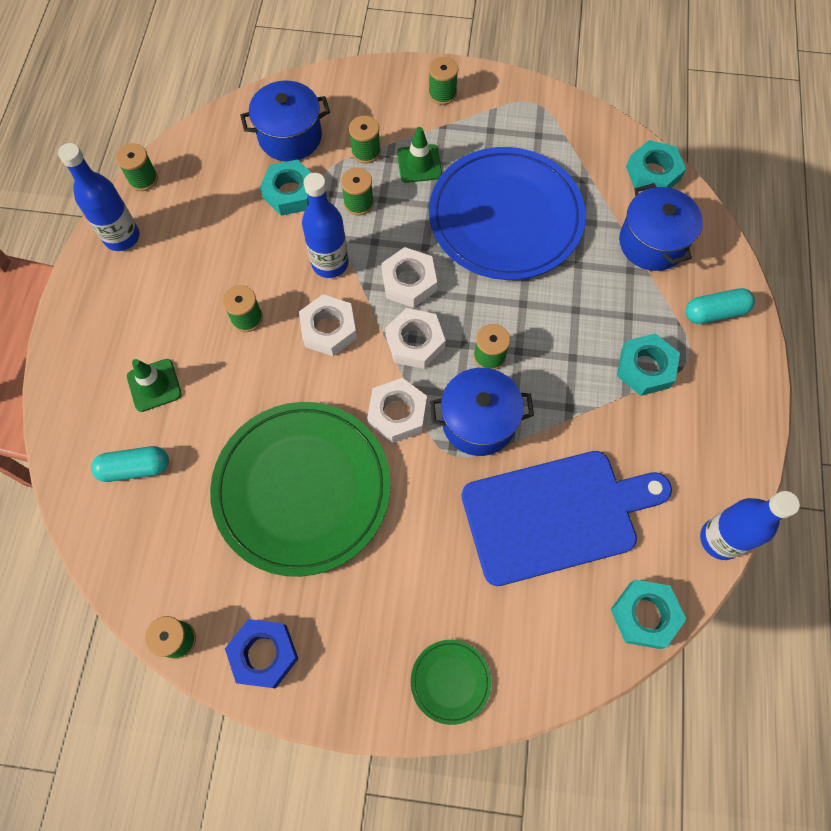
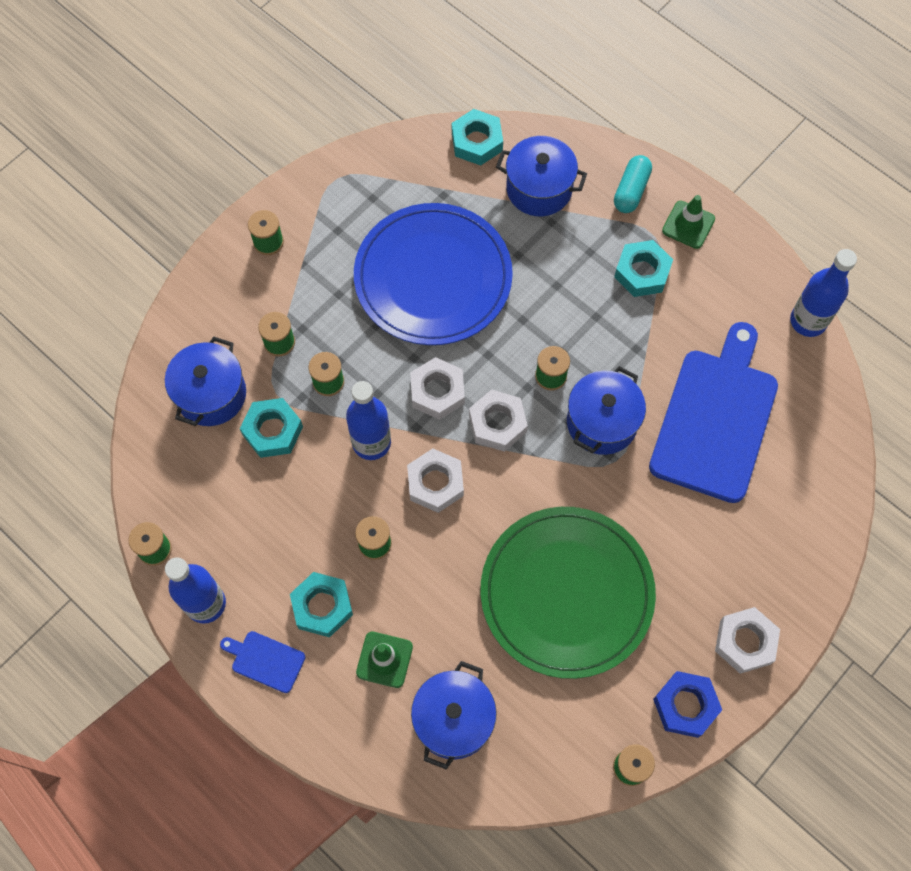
camera: 55 degrees left, 0 degrees up
(101, 304) = (265, 660): none -> blue cutting board
(135, 468) = (453, 719): turquoise capsule -> blue pot
(397, 413) = (552, 478): white nut -> white nut (745, 642)
(419, 164) = (326, 308): green traffic cone -> green traffic cone (688, 225)
(450, 681) = (793, 579): green plate -> none
(644, 615) = (829, 412): turquoise nut -> turquoise nut (322, 606)

